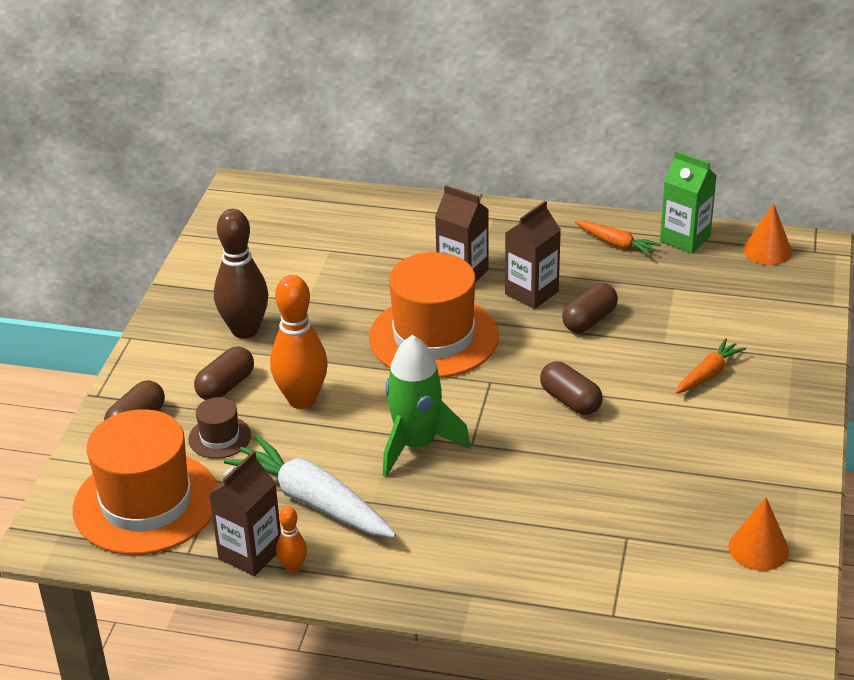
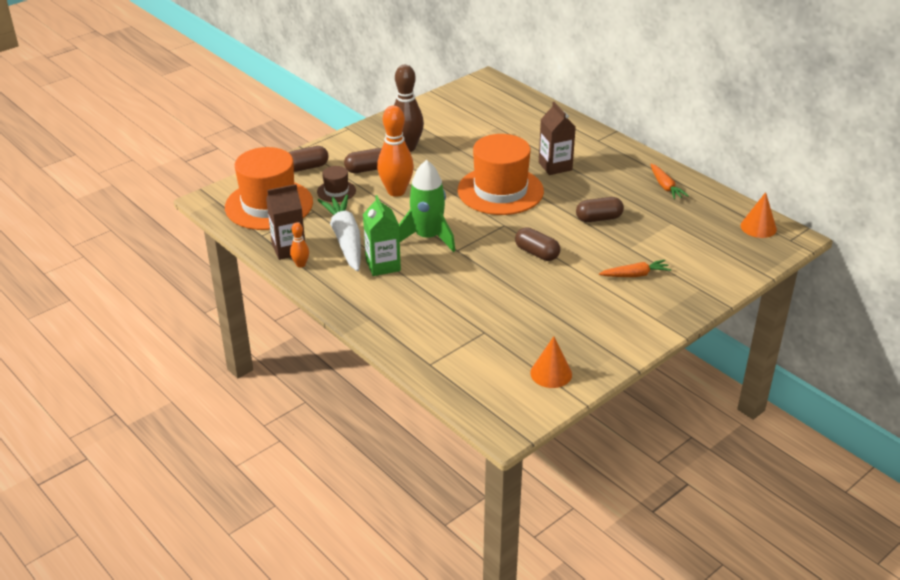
camera: 35 degrees right, 0 degrees up
(531, 293) = (582, 191): brown carton -> none
(570, 401) = (537, 253): brown capsule -> brown capsule turned 45 degrees counterclockwise
(685, 239) = (712, 200): green carton -> green carton (383, 265)

